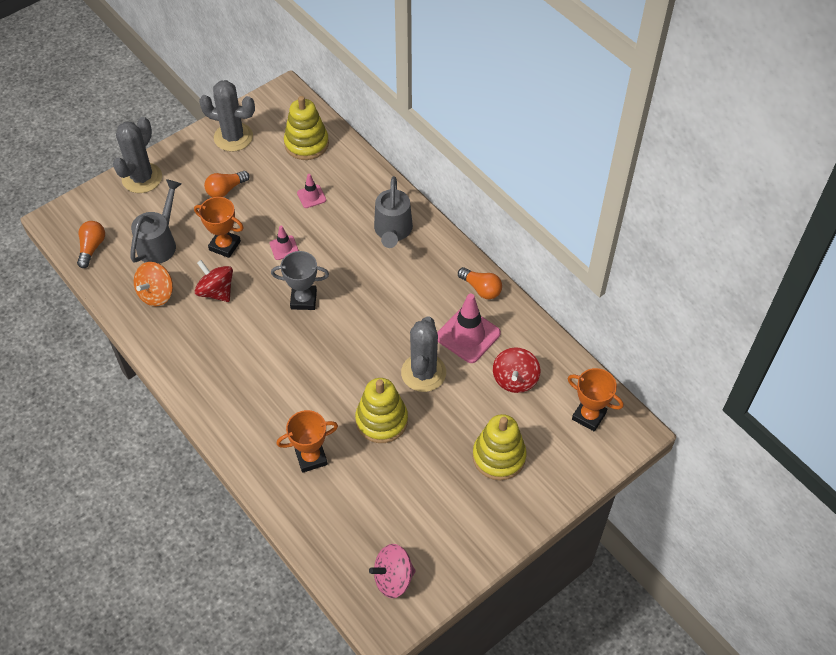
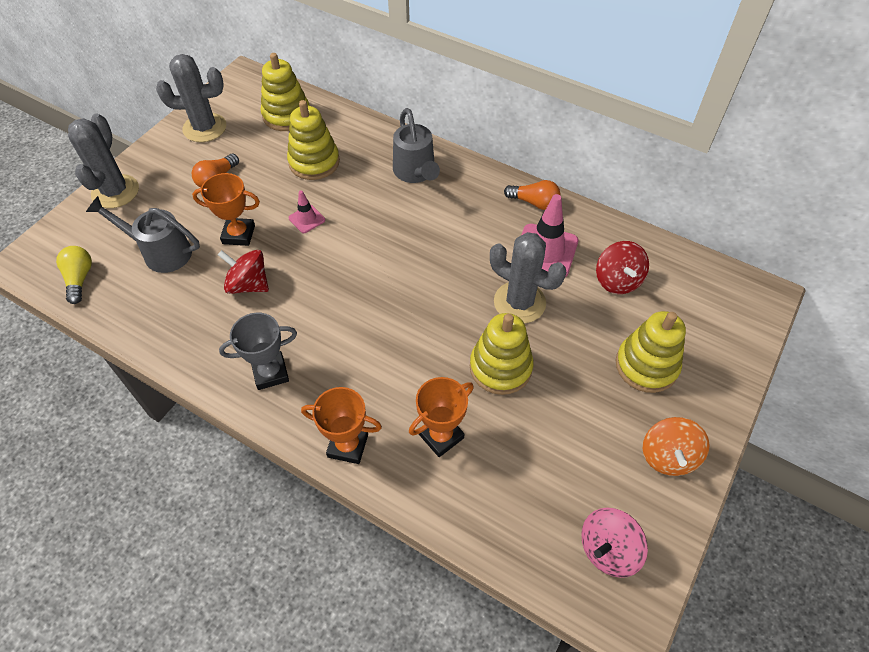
camera: 20 degrees left, 0 degrees up
(92, 248) = (80, 279): orange light bulb -> yellow light bulb
(156, 294) = (178, 307): orange spinning top -> orange spinning top (668, 456)
(159, 243) = (161, 252): grey watering can -> grey watering can turned 75 degrees counterclockwise
(303, 300) = (352, 265): grey trophy -> grey trophy (270, 373)
(311, 196) = (314, 162): pink traffic cone -> yellow stacking toy
(423, 373) = (519, 302): grey cactus -> grey cactus turned 45 degrees counterclockwise
(589, 416) = (711, 294): orange trophy -> orange trophy (348, 446)

